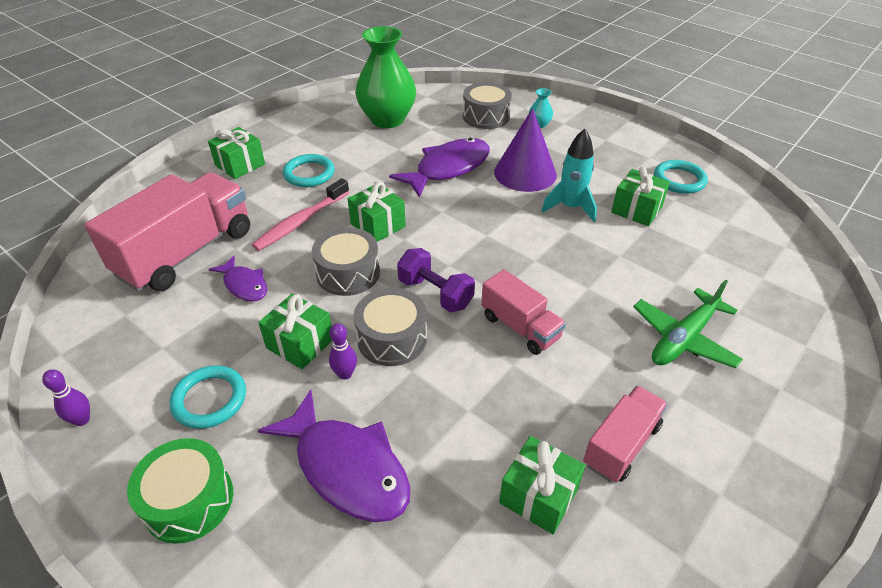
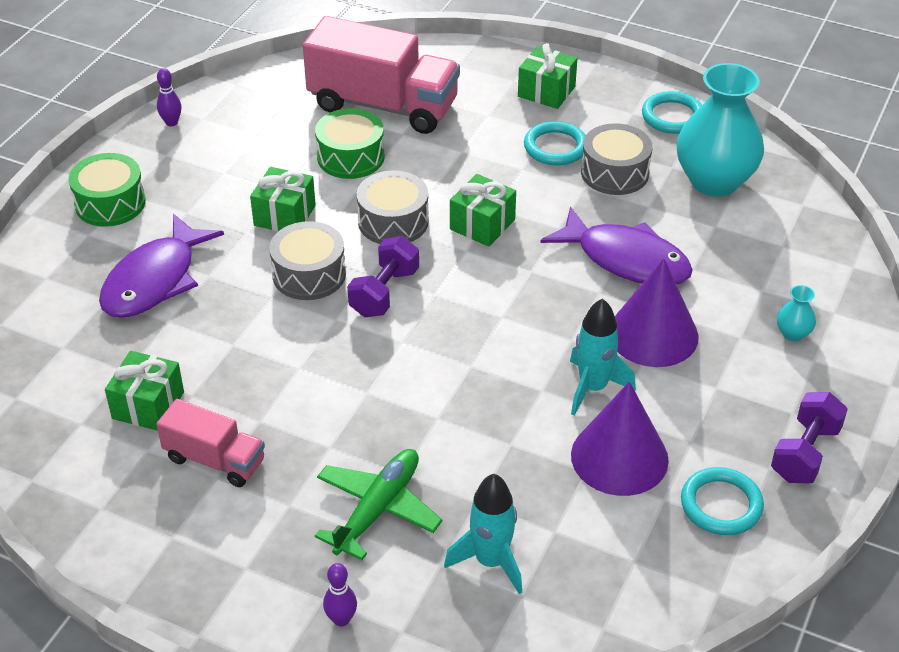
camera: 75 degrees right, 0 degrees up
(209, 399) = (207, 182): turquoise ring -> turquoise ring (672, 116)
(244, 285) = (350, 157): purple fish -> green drum
(301, 221) = (463, 166): pink toothbrush -> none
(345, 374) = (255, 254): purple bowling pin -> purple bowling pin (341, 619)
(387, 119) = (714, 181): green vase -> turquoise vase
(486, 116) = (781, 274): grey drum -> grey drum (614, 173)
(520, 327) = (354, 367): pink truck -> none
(636, 210) = (619, 457): green gift -> purple cone
(638, 143) = (805, 453): none -> purple dumbbell
(683, 338) = (378, 509): green plane -> green plane turned 90 degrees clockwise
(733, 286) = (490, 561): none -> turquoise rocket

